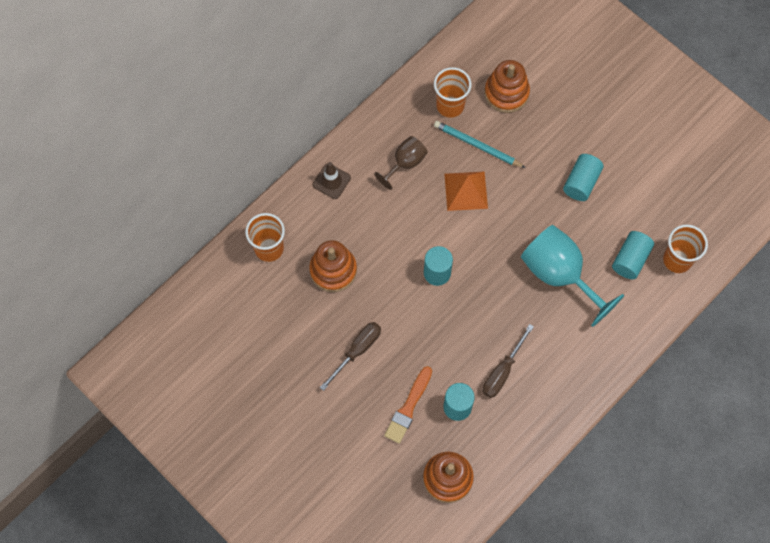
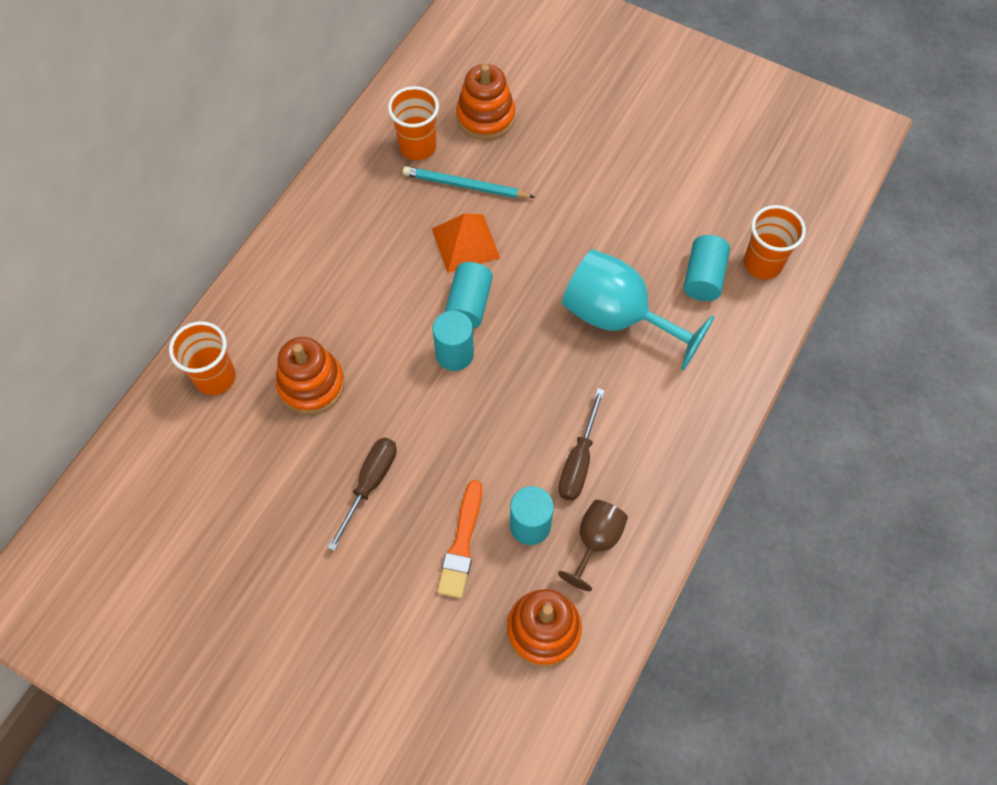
camera: 15 degrees left, 5 degrees down
(331, 181) = (283, 272): brown traffic cone -> none
(405, 163) = (377, 228): brown goblet -> brown goblet (595, 541)
(581, 182) = (611, 199): turquoise cylinder -> turquoise cylinder (469, 304)

